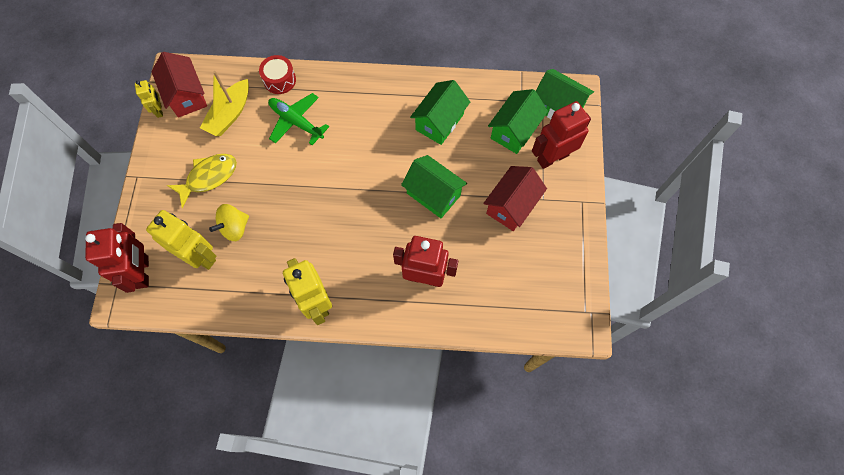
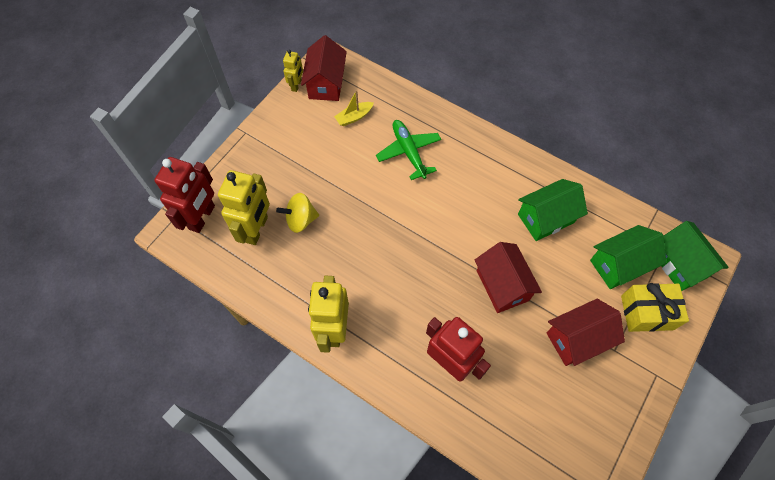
camera: 30 degrees right, 5 degrees down
(200, 256) = (256, 229): yellow robot -> yellow robot turned 45 degrees clockwise
(208, 177) = (304, 163): yellow fish -> none
(230, 114) = (354, 117): yellow boat -> yellow boat, size x0.61
(279, 80) = (414, 108): red drum -> none
(433, 194) = (502, 285): green house -> red house
(552, 157) = (647, 312): red robot -> yellow gift

